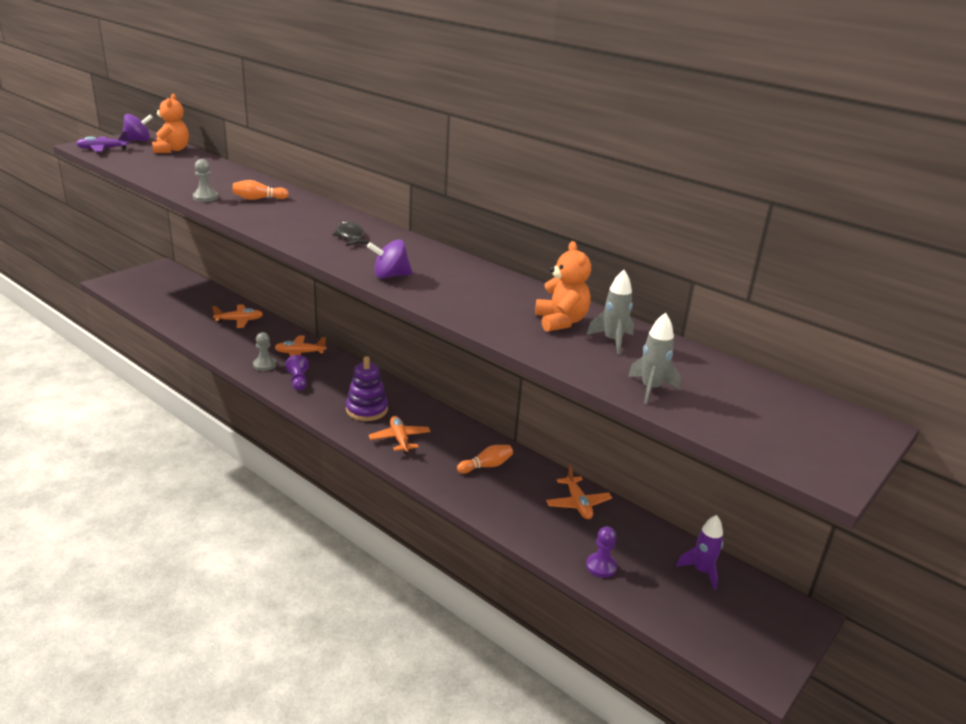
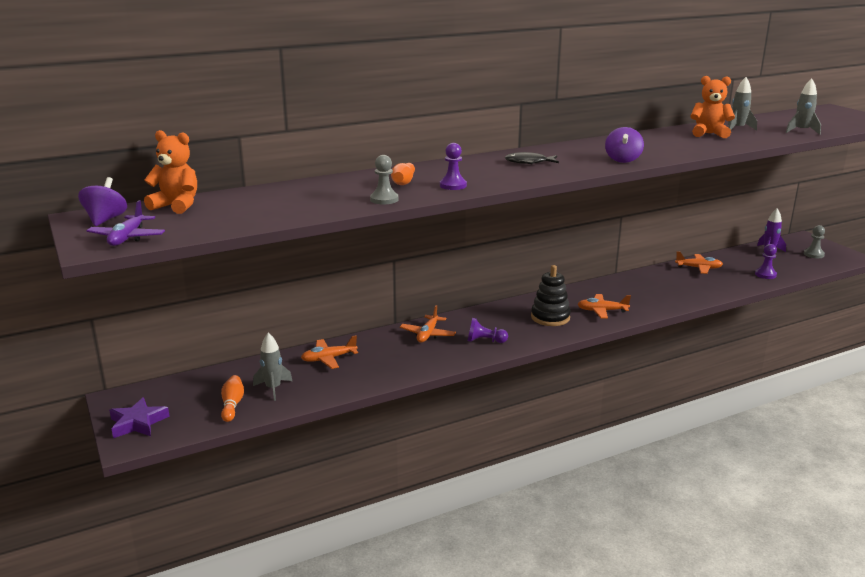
camera: 65 degrees left, 5 degrees down
(132, 279) = (138, 423): none -> purple star
(186, 310) = (273, 388): none -> grey rocket
(239, 320) = (328, 359): orange plane -> orange plane turned 120 degrees counterclockwise
(255, 215) = (453, 185): none -> purple pawn
(264, 365) = (442, 354): grey pawn -> grey pawn (813, 254)
(366, 409) = (550, 317): purple stacking toy -> black stacking toy
(486, 466) = (648, 287): orange bowling pin -> orange bowling pin (232, 405)

